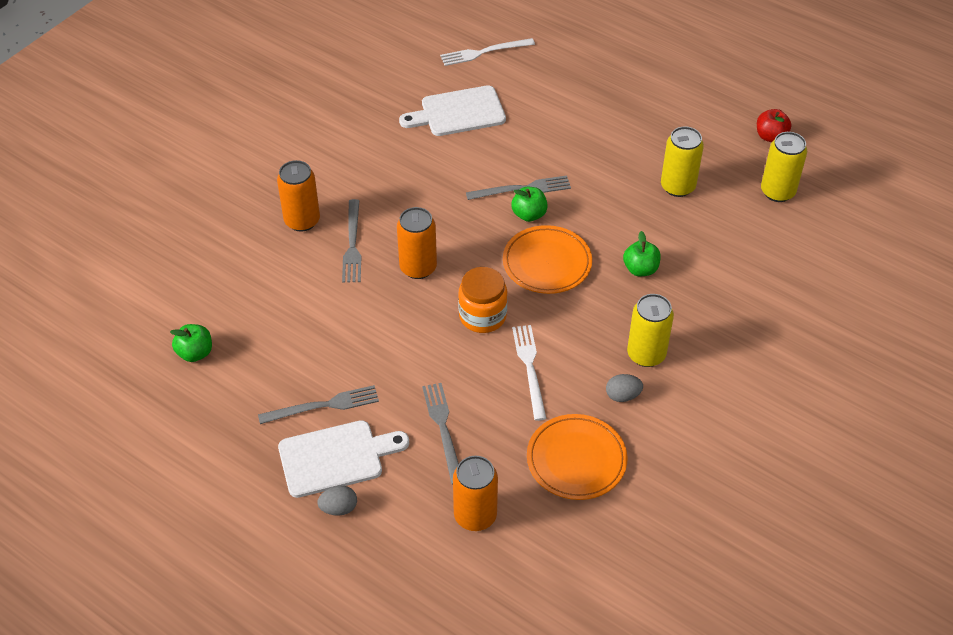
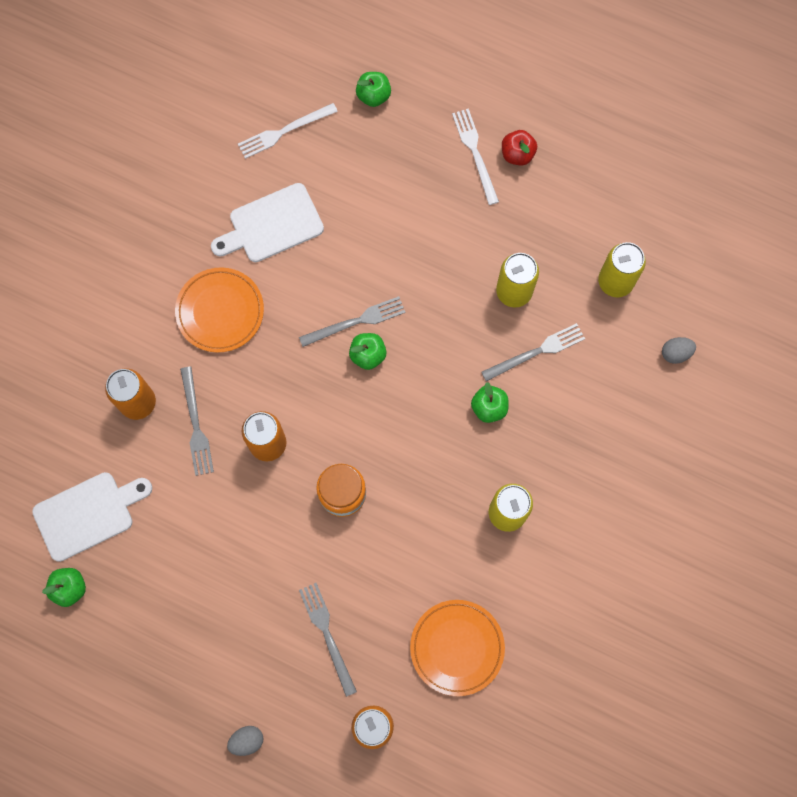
camera: 10 degrees left, 25 degrees up
(323, 405) = (208, 628): grey fork -> grey fork (536, 352)
(336, 457) = (233, 685): white cutting board -> white cutting board (88, 514)
(529, 368) = (398, 549): white fork -> white fork (475, 153)
(547, 263) = (395, 415): orange plate -> orange plate (220, 311)
(569, 39) = (373, 96): none -> green apple
(622, 396) = (490, 566): grey egg -> grey egg (675, 353)
(770, 136) = (602, 206): red apple -> red apple (517, 154)

